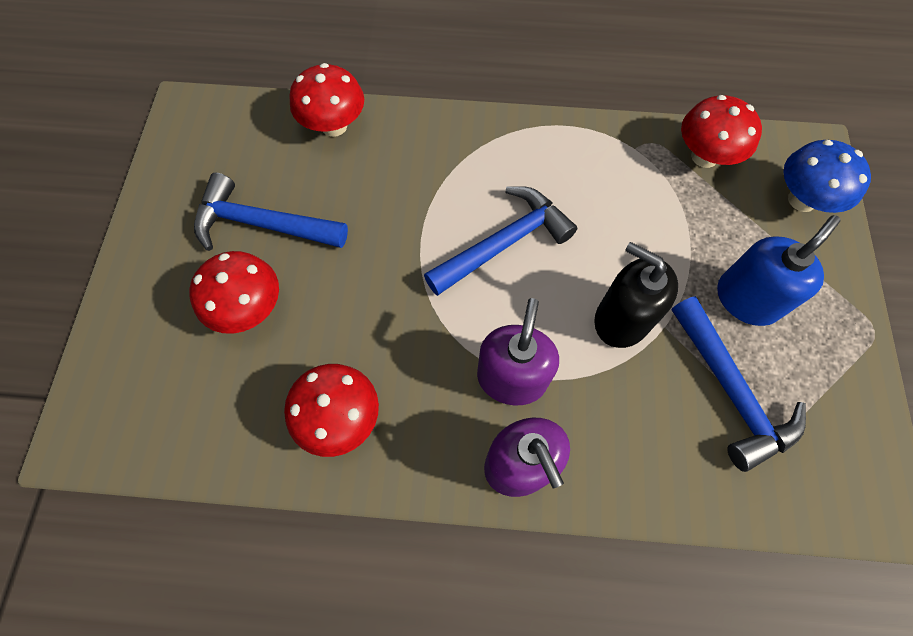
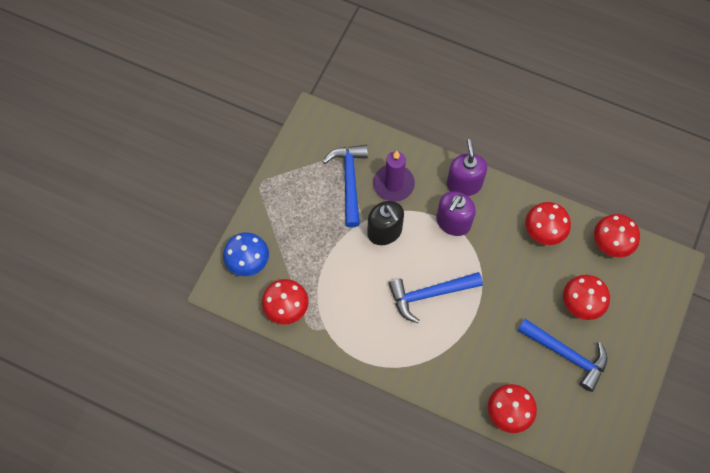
camera: 160 degrees left, 0 degrees up
(207, 439) = (611, 244): none -> red mushroom
(650, 414) = (393, 184): none -> purple candle
(747, 299) = (314, 220): blue soap dispenser -> none

